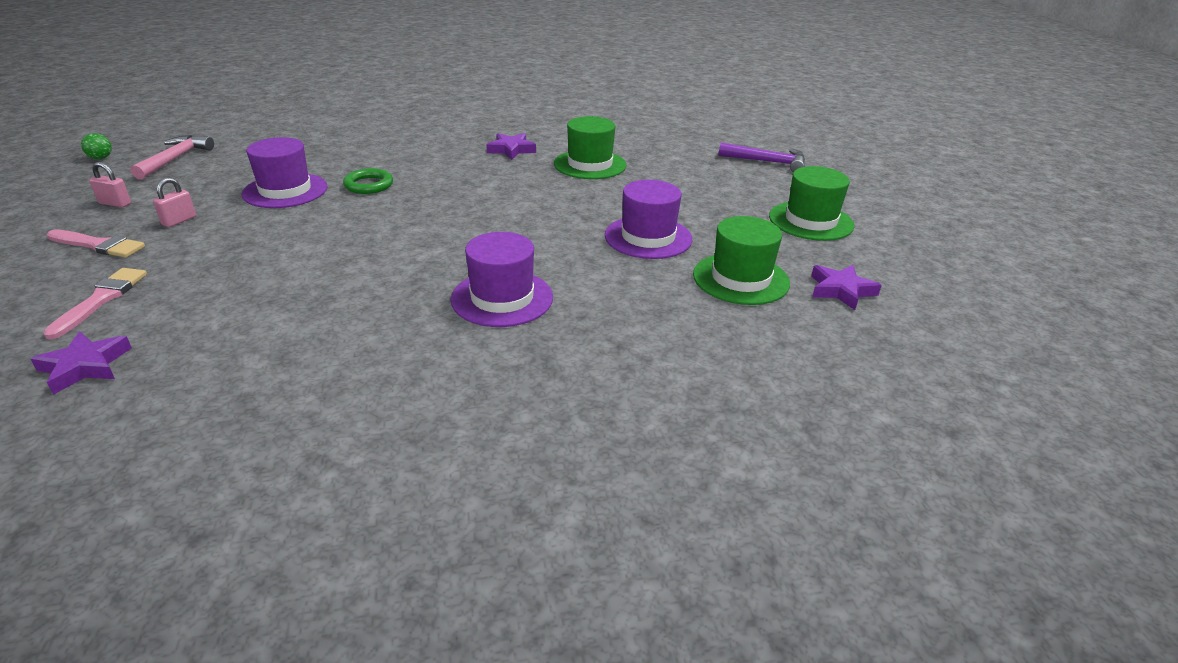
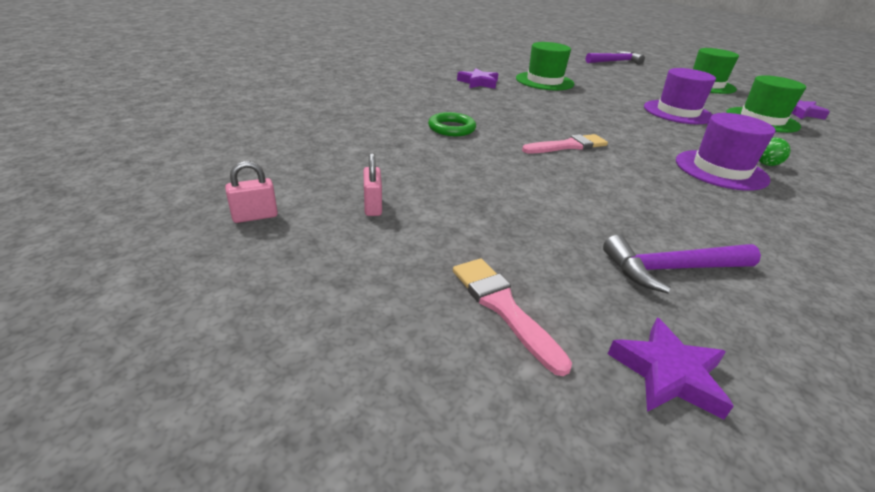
camera: 40 degrees left, 0 degrees up
(99, 245) = (352, 261): pink brush -> pink brush (568, 146)
(101, 158) = (103, 180): green ball -> green ball (766, 164)
(175, 159) = (210, 156): pink hammer -> none
(235, 331) = (671, 269): none -> purple hammer
(285, 191) = (399, 151): purple hat -> none

